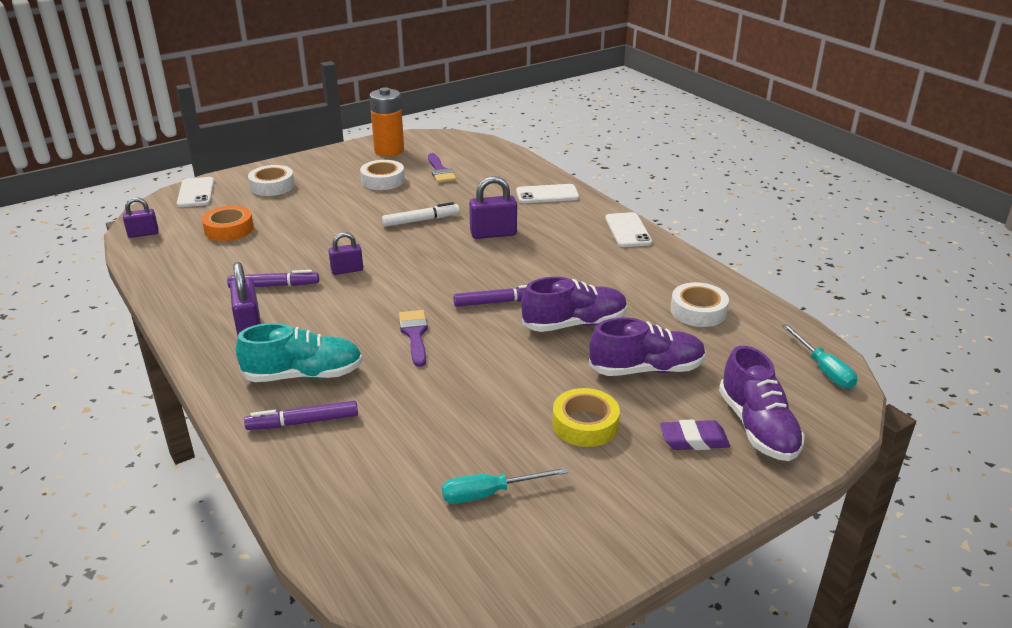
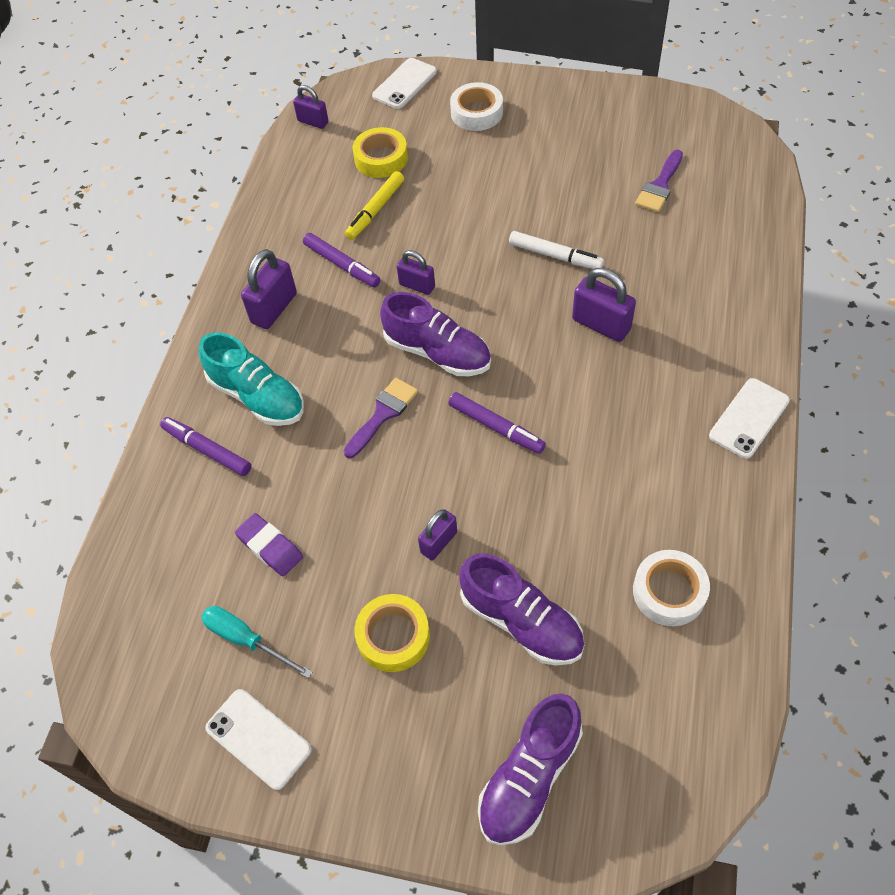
camera: 50 degrees right, 25 degrees up
(229, 229) = (381, 158): orange tape -> yellow tape
(262, 252) = (375, 210): none -> yellow marker
(383, 180) = (586, 166): white tape -> none
(389, 150) = (644, 117): orange battery -> none
(544, 367) = (438, 542): none -> purple padlock
(547, 194) = (730, 298): white phone -> white phone (258, 738)
(574, 324) = (528, 510): purple shoe -> purple shoe (437, 352)
(694, 440) = (457, 737): purple eraser -> purple eraser (270, 547)
(823, 369) = (692, 774): turquoise screwdriver -> none

